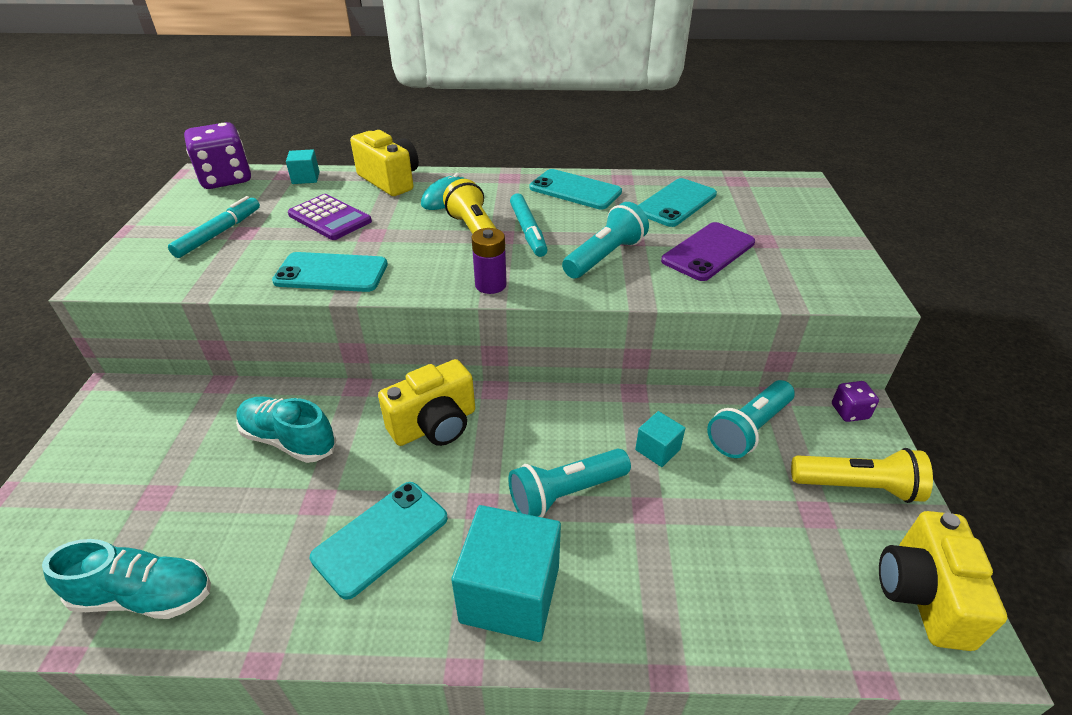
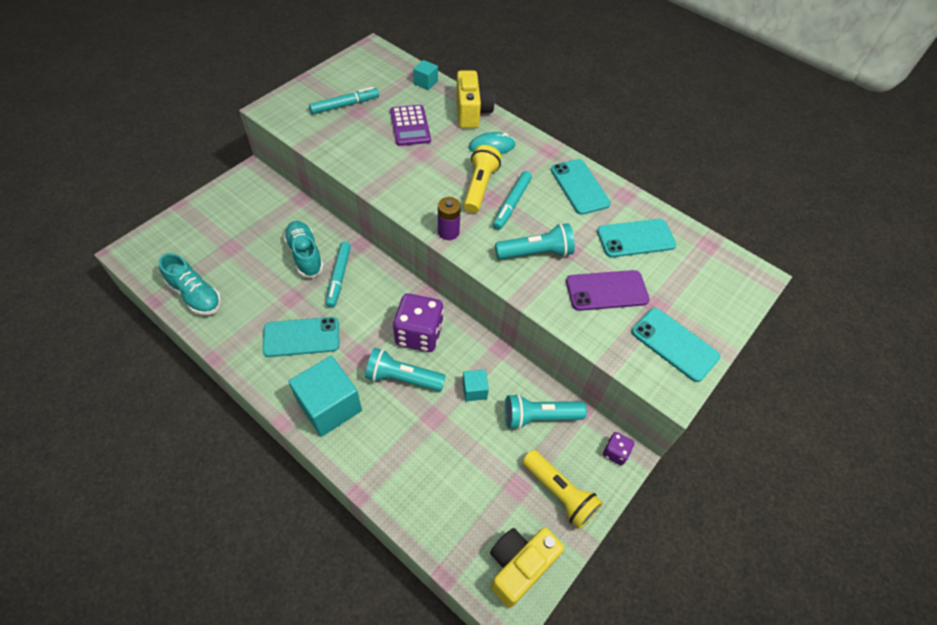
camera: 35 degrees right, 15 degrees up
(226, 179) = (382, 59): purple dice -> purple dice (419, 334)
(331, 273) = (375, 170): turquoise phone -> turquoise phone (674, 344)
(364, 437) = (339, 277): none -> turquoise marker
(435, 425) = (377, 294): yellow camera -> none

